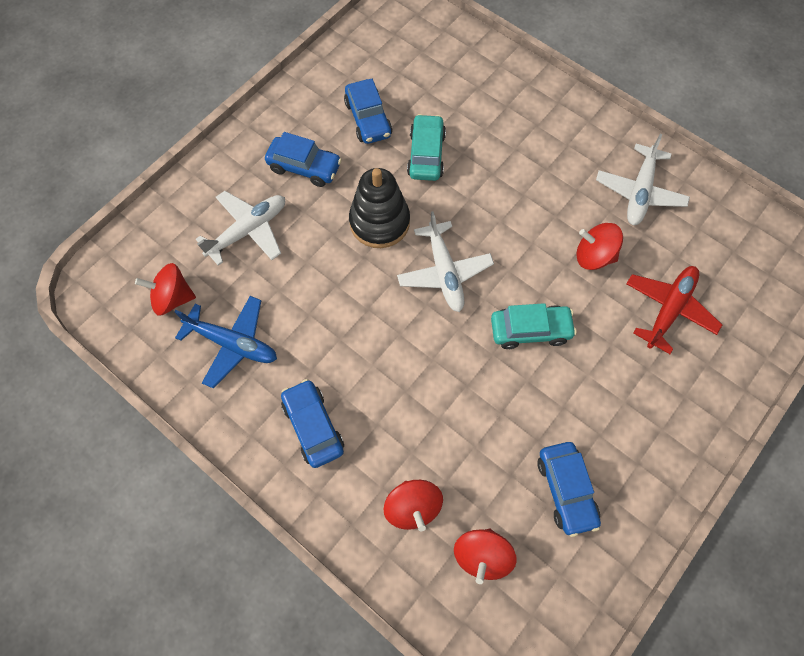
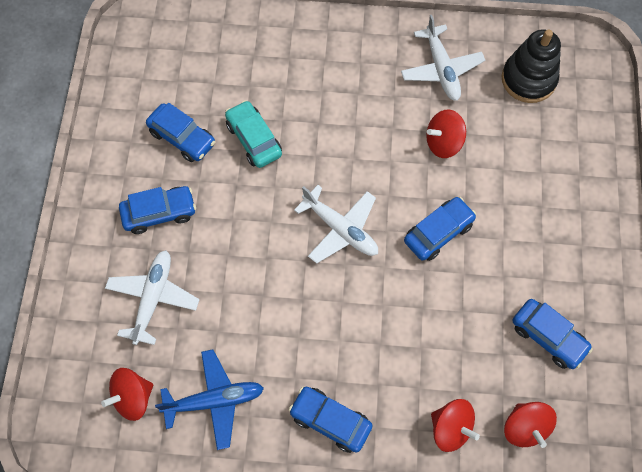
camera: 35 degrees left, 0 degrees up
(379, 222) = (258, 221): black stacking toy -> black stacking toy (528, 79)
(530, 330) = (438, 232): turquoise car -> blue car
(668, 309) = (525, 150): red plane -> none

